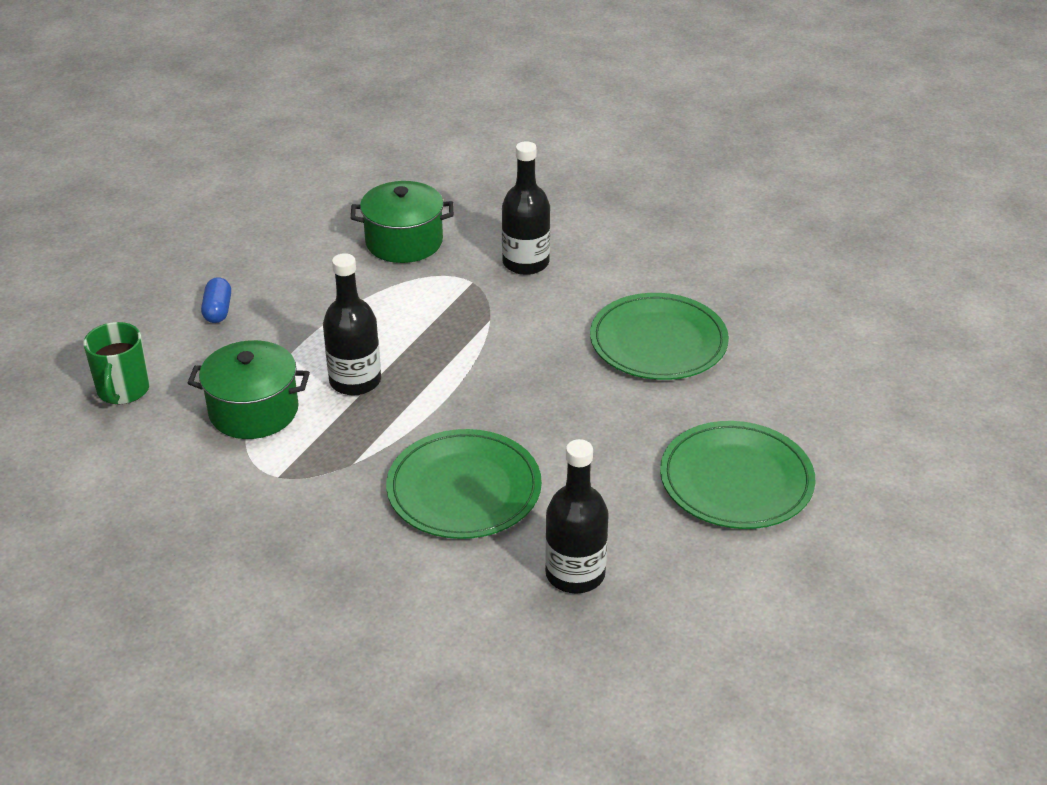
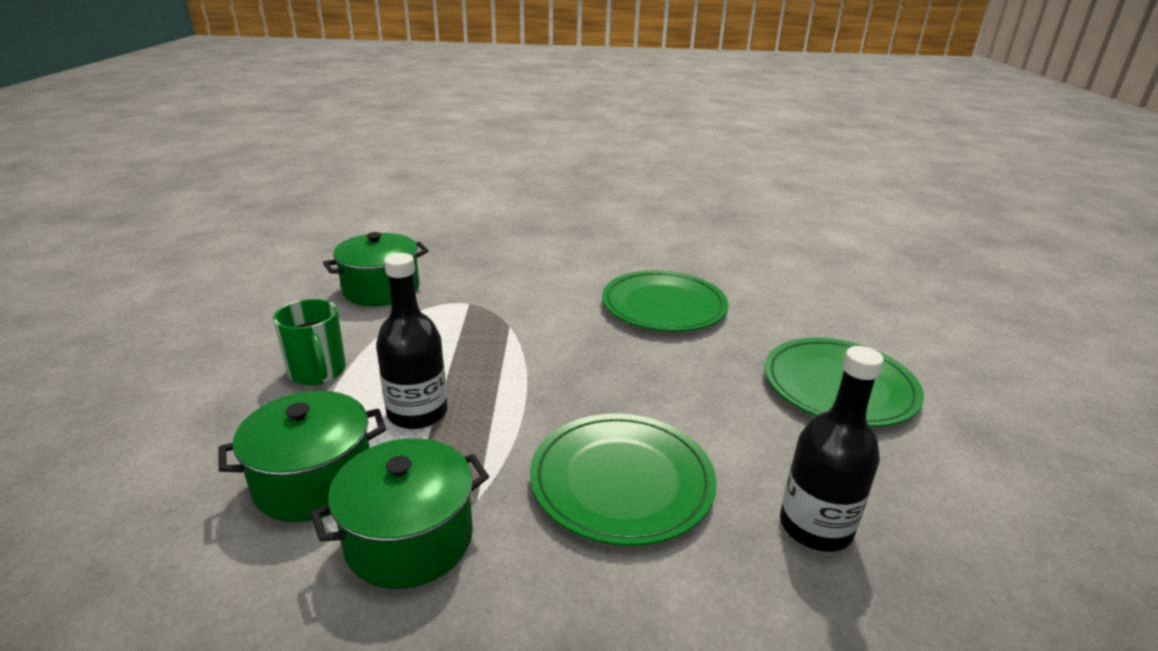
camera: 30 degrees left, 10 degrees down
(123, 390) = (109, 516): green mug -> green mug (318, 372)
(218, 310) = (209, 391): blue capsule -> none
(291, 473) = (409, 539): none -> green pot
(525, 263) = (503, 280): black bottle -> none

